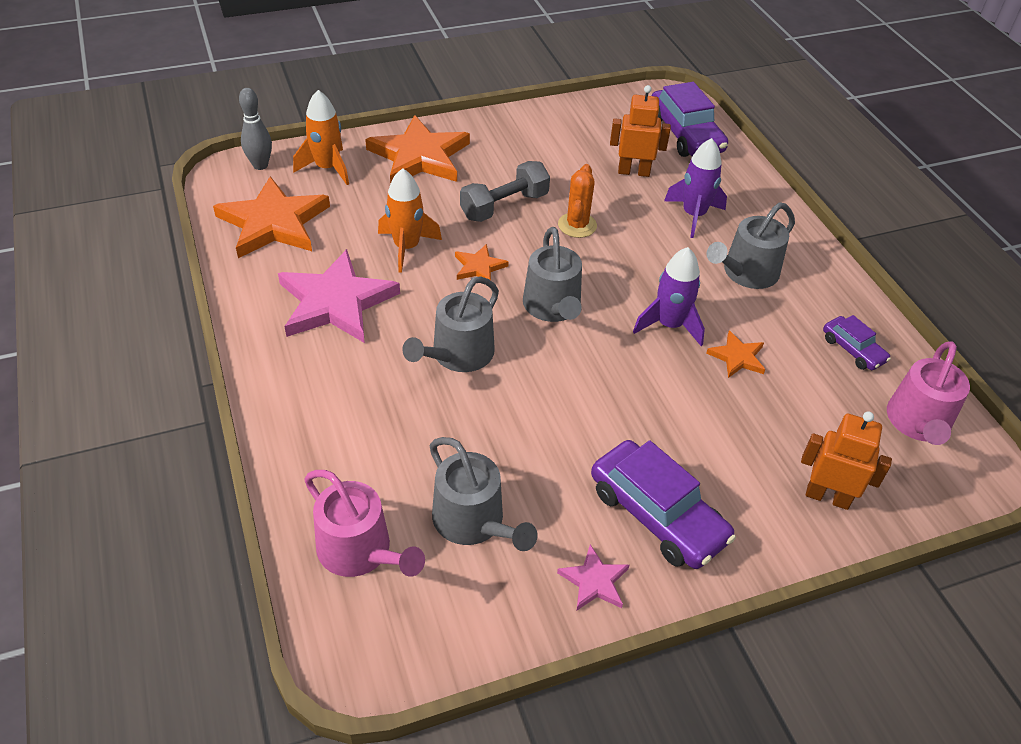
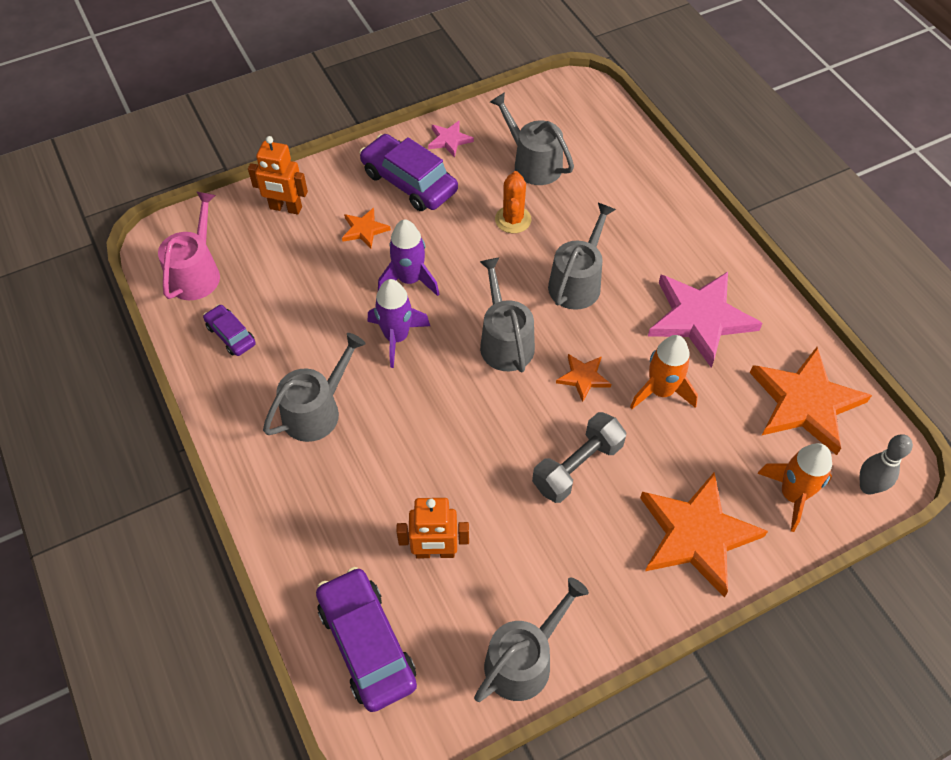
camera: 175 degrees right, 10 degrees up
(360, 551) = (600, 139): pink watering can -> none
(572, 115) = (523, 660): none -> grey watering can
(577, 225) = (494, 450): orange cactus -> orange cactus (513, 220)
(693, 215) = (365, 486): purple rocket -> purple rocket (409, 280)
(737, 357) = (337, 313): orange star -> orange star (364, 229)

